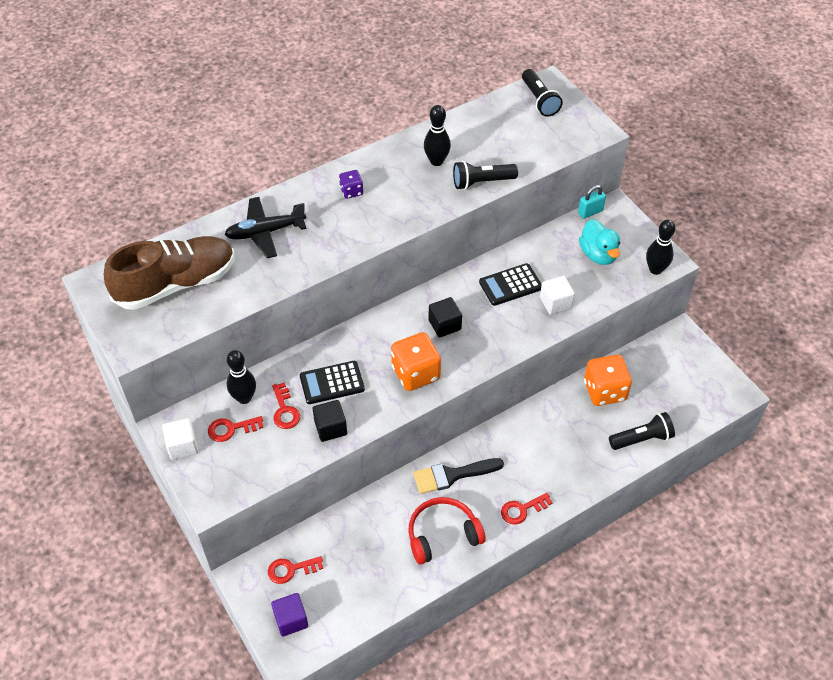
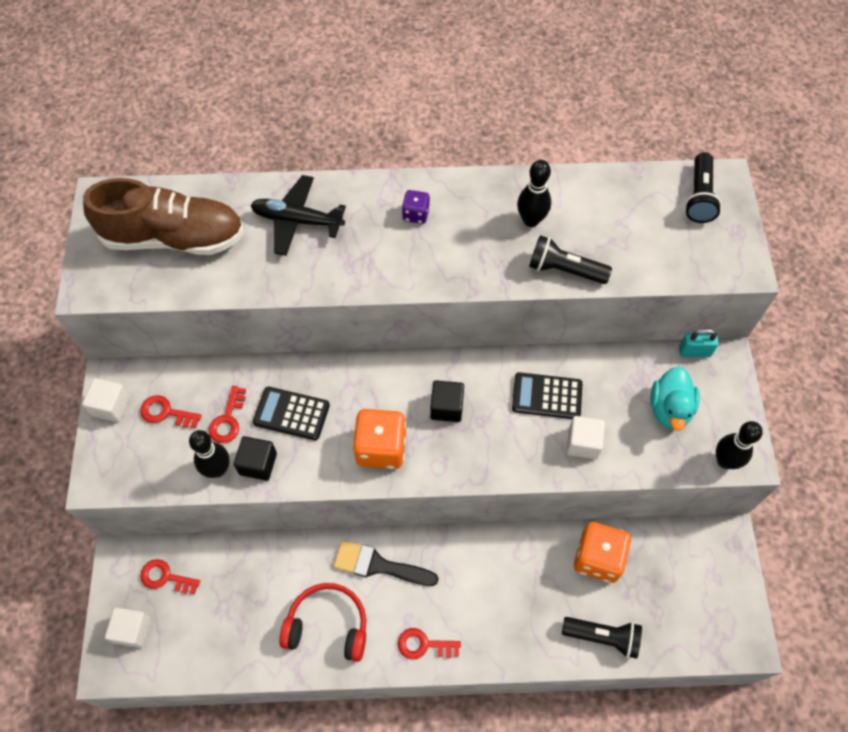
camera: 30 degrees right, 10 degrees up
(244, 398) = (199, 385): black bowling pin -> black bowling pin (217, 469)
(291, 620) = (133, 630): purple cube -> white cube

